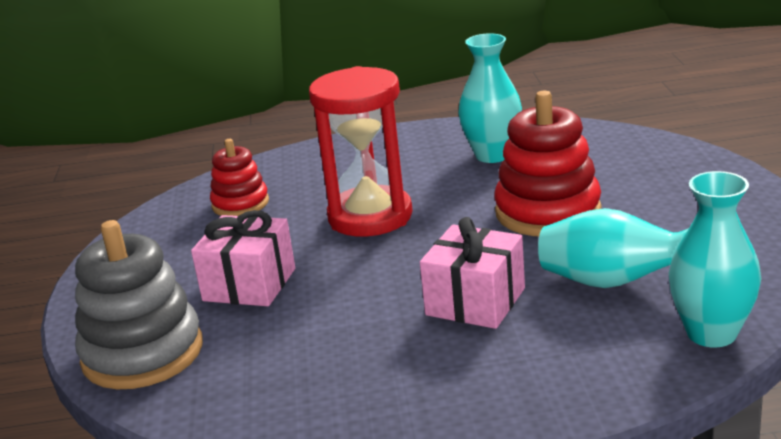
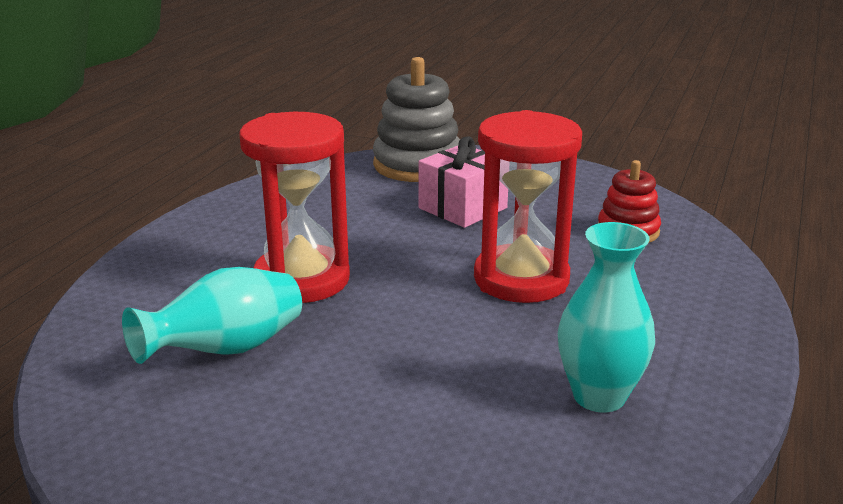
camera: 115 degrees right, 0 degrees up
(475, 301) = (302, 280): pink gift -> red hourglass
(548, 212) = (403, 372): red stacking toy -> none
(711, 333) = (88, 359): turquoise vase -> none

